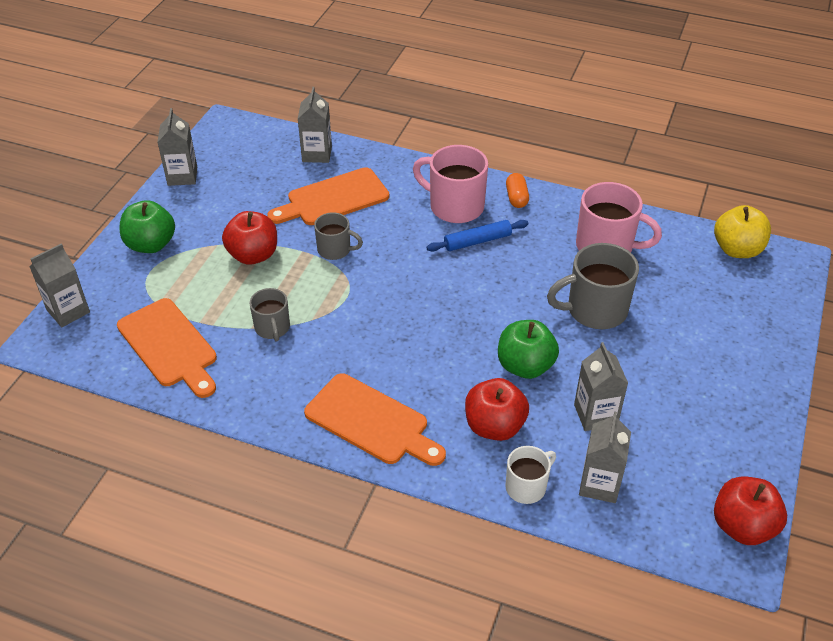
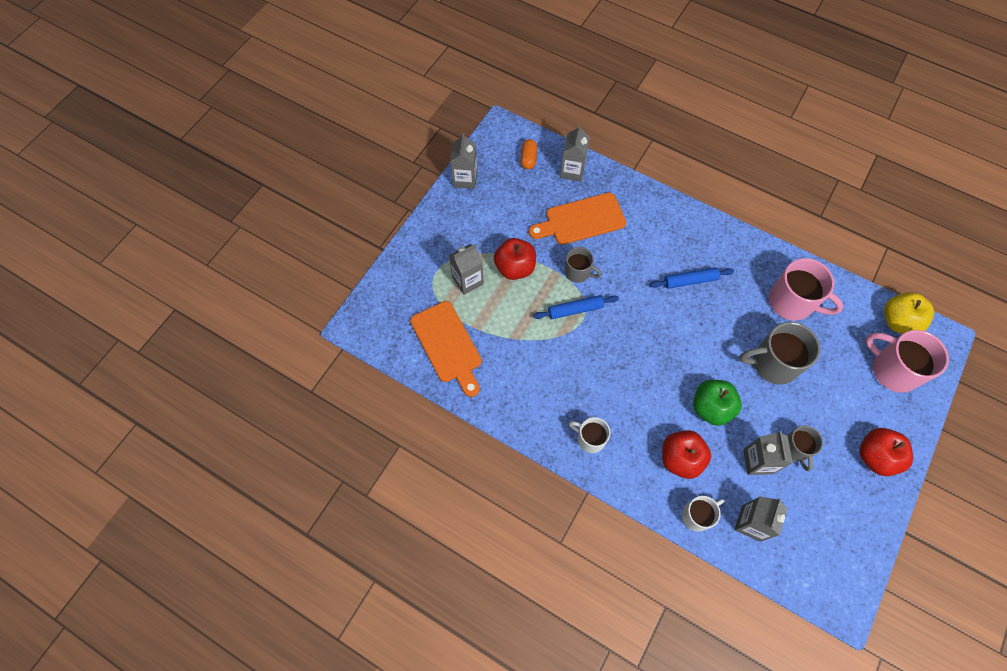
camera: 10 degrees right, 20 degrees up
(68, 311) = (375, 300): grey carton -> grey carton (468, 280)
(151, 244) = (438, 245): green apple -> none
(272, 328) = (524, 341): grey mug -> grey mug (795, 449)
(336, 288) = (575, 310): none -> blue rolling pin
(371, 421) = (590, 439): orange cutting board -> white mug
(455, 206) = (676, 242): pink mug -> pink mug (893, 370)
(516, 198) = (727, 241): orange capsule -> orange capsule (528, 159)
(742, 526) = (850, 578): red apple -> red apple (875, 456)

